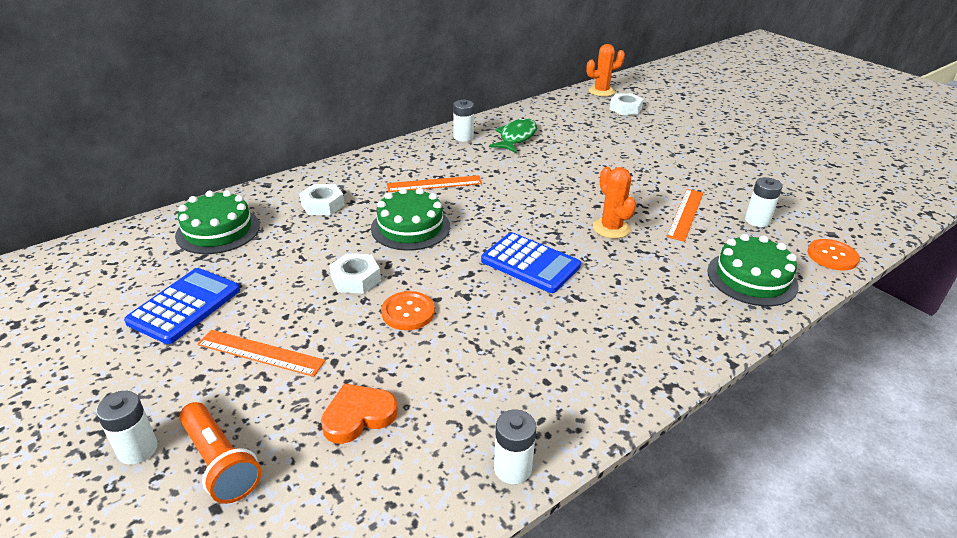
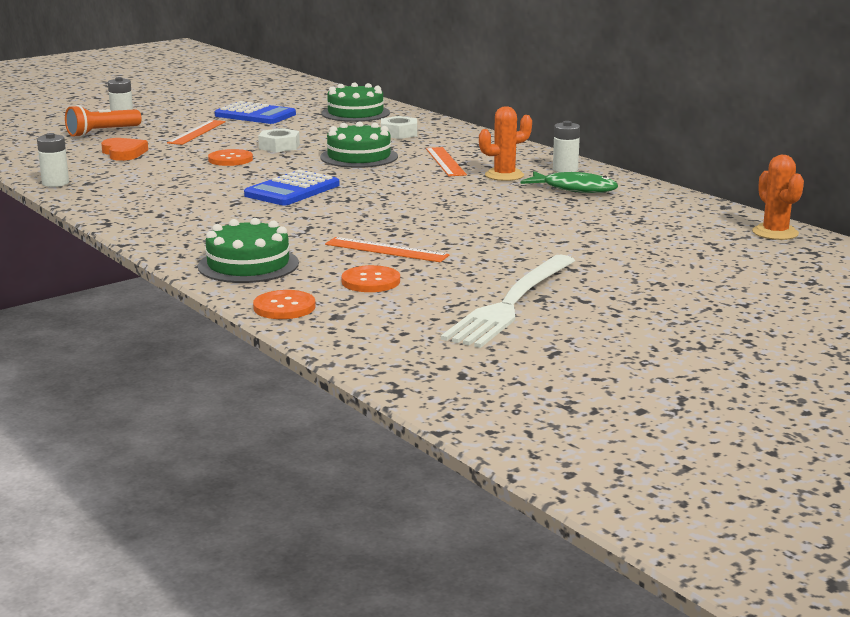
camera: 90 degrees right, 15 degrees down
(611, 228) = (355, 218): orange cactus -> orange cactus (504, 175)
(625, 109) = (710, 242): white nut -> none
(757, 220) = (370, 281): white battery -> orange button
(767, 172) = (511, 303): none -> white fork

